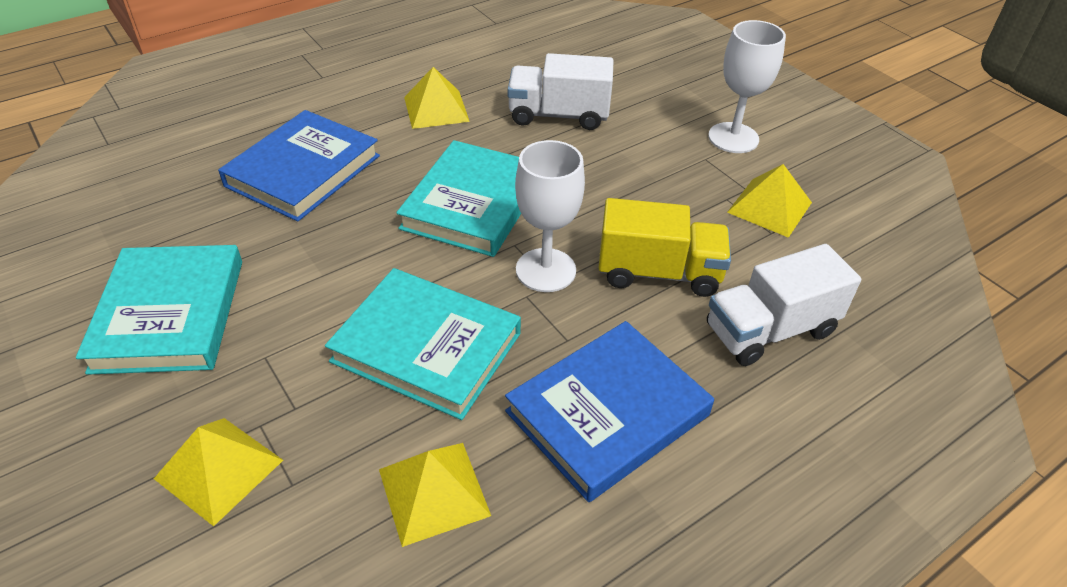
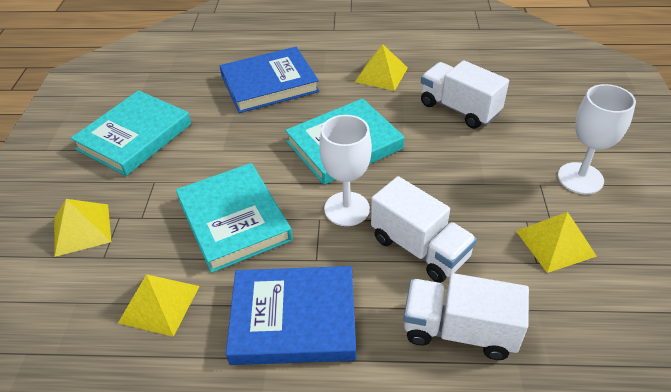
camera: 40 degrees right, 0 degrees up
(658, 272) = (419, 248): yellow truck -> white truck

